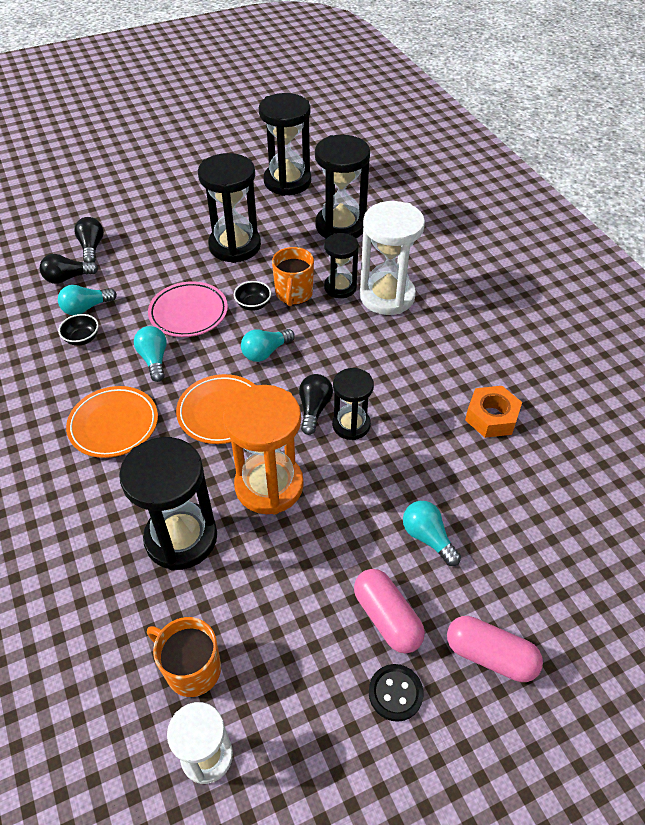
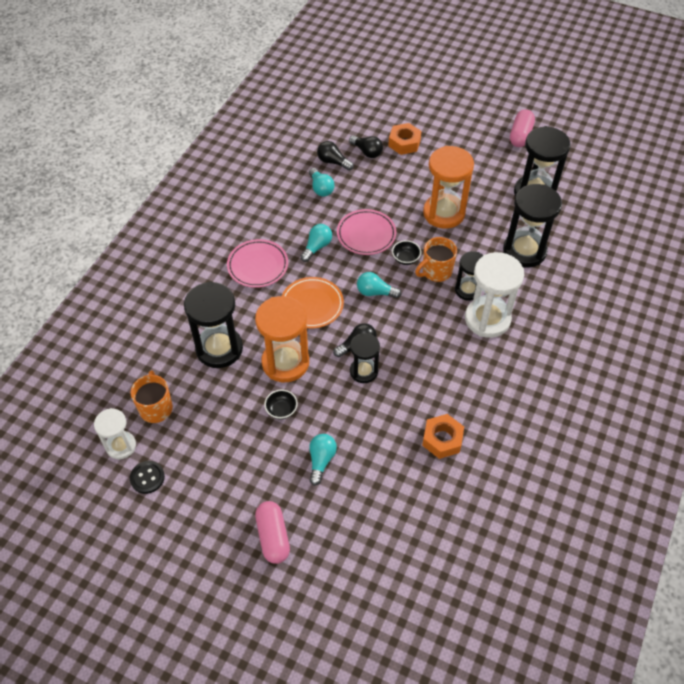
camera: 50 degrees right, 5 degrees up
(82, 339) = (298, 205): black bowl -> black bowl (281, 410)
(86, 308) = (321, 188): turquoise light bulb -> turquoise light bulb turned 135 degrees counterclockwise
(92, 247) = (367, 152): black light bulb -> black light bulb turned 90 degrees clockwise
(114, 425) = (258, 266): orange plate -> pink plate
(119, 217) = (404, 143): none -> orange nut
(235, 246) = (444, 213): black hourglass -> orange hourglass
(387, 618) = (254, 473): pink capsule -> pink capsule (520, 135)
(395, 693) = (215, 504): black button -> black button (147, 478)

